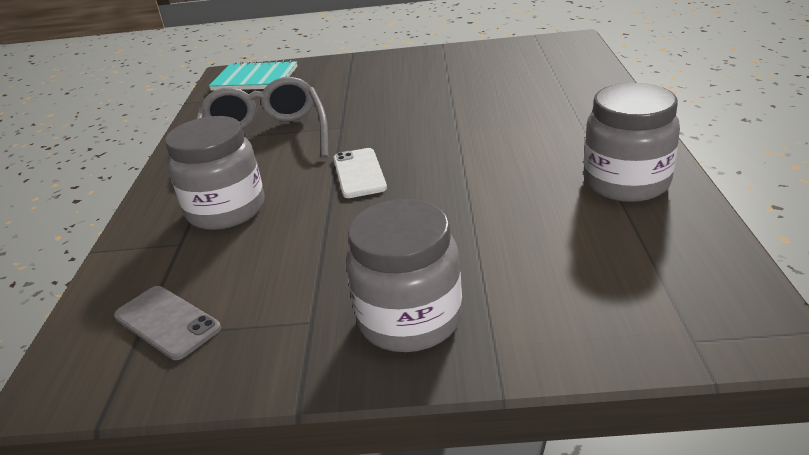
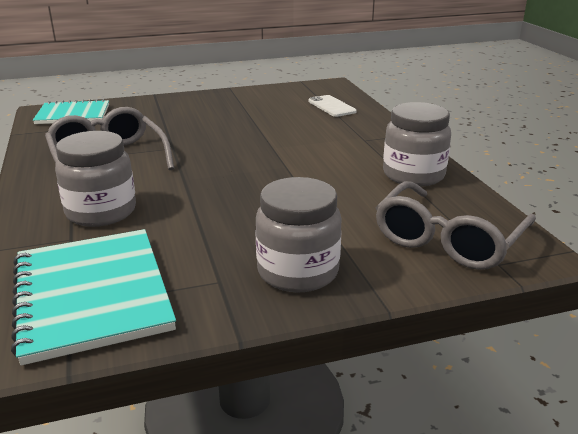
camera: 20 degrees left, 5 degrees down
(167, 322) = (92, 294): grey phone -> turquoise notebook
(359, 173) = (206, 179): white phone -> white phone (331, 106)
(634, 292) = (448, 240): none -> grey glasses

